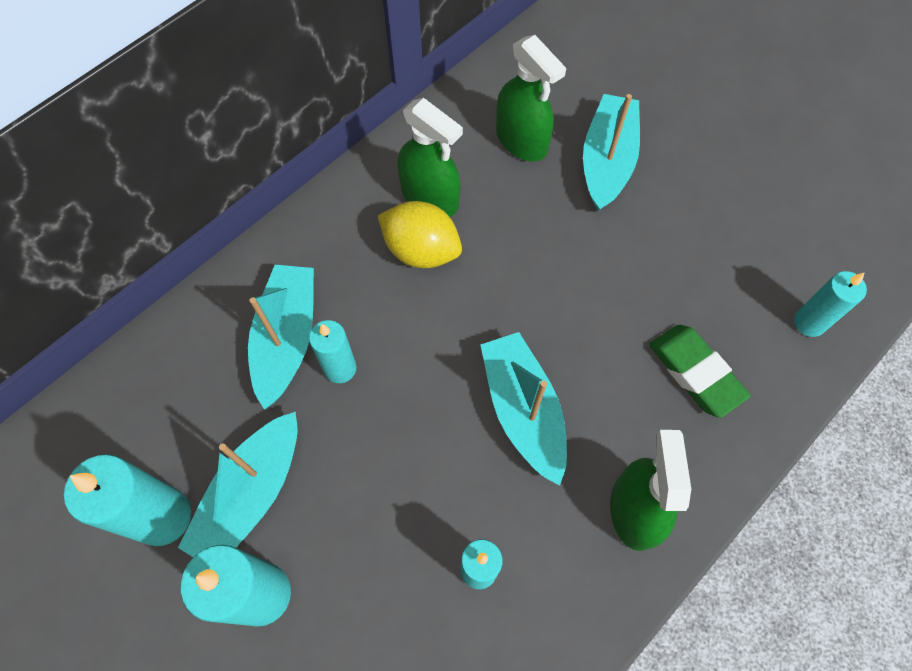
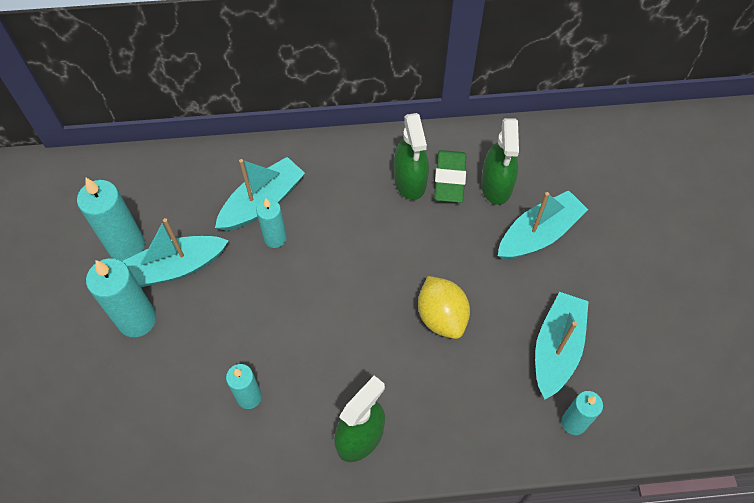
camera: 40 degrees right, 5 degrees down
(421, 250) = (377, 207): yellow lemon -> yellow lemon (441, 317)
(523, 410) = (350, 336): turquoise boat -> turquoise boat (556, 349)
(695, 373) = (470, 394): green eraser -> green eraser (449, 179)

